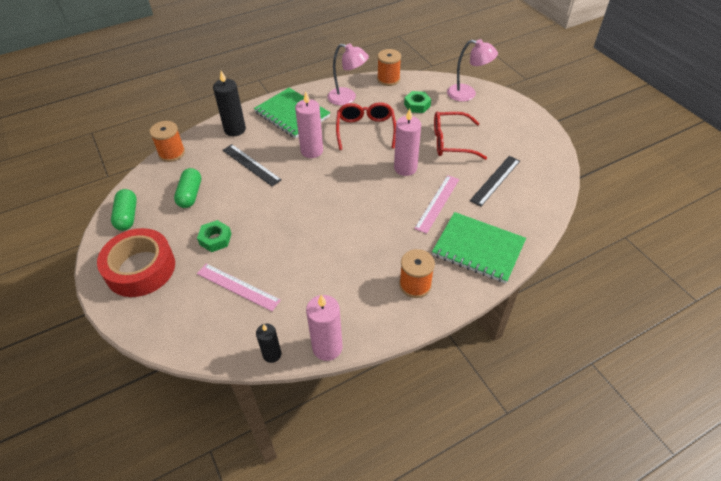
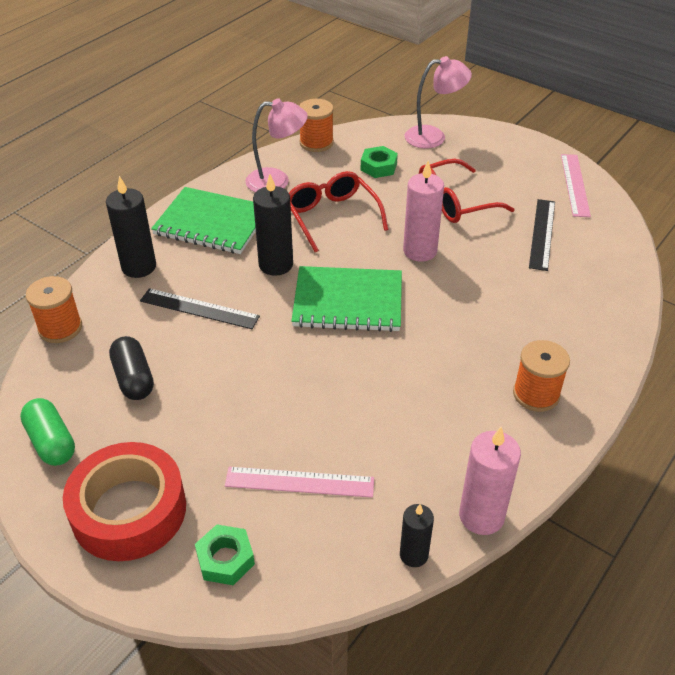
camera: 25 degrees left, 5 degrees down
(190, 194) = (134, 378): green capsule -> black capsule
(215, 239) = (218, 428): green nut -> green nut (225, 559)
(312, 151) = (276, 264): pink candle -> black candle
(437, 203) = (492, 283): pink ruler -> pink ruler (575, 185)
(478, 249) = (580, 323): green notebook -> green notebook (348, 302)

